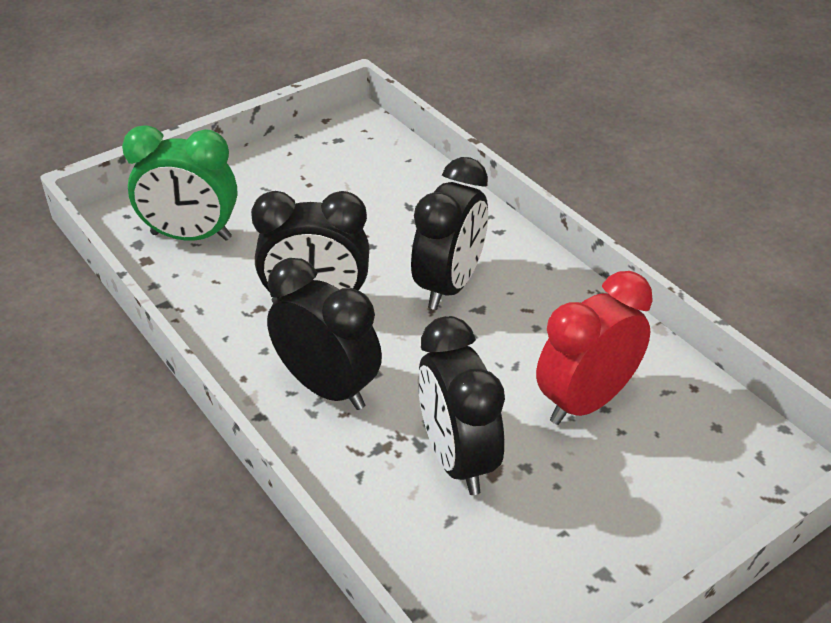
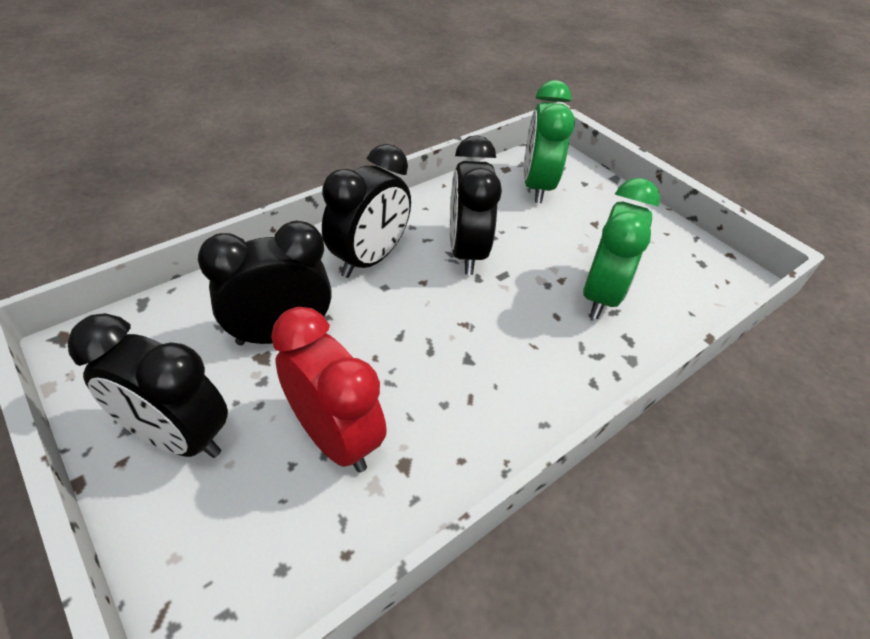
camera: 85 degrees right, 5 degrees up
(386, 211) = (601, 295): none -> green clock
(449, 285) = (499, 337): black clock -> black clock (178, 437)

